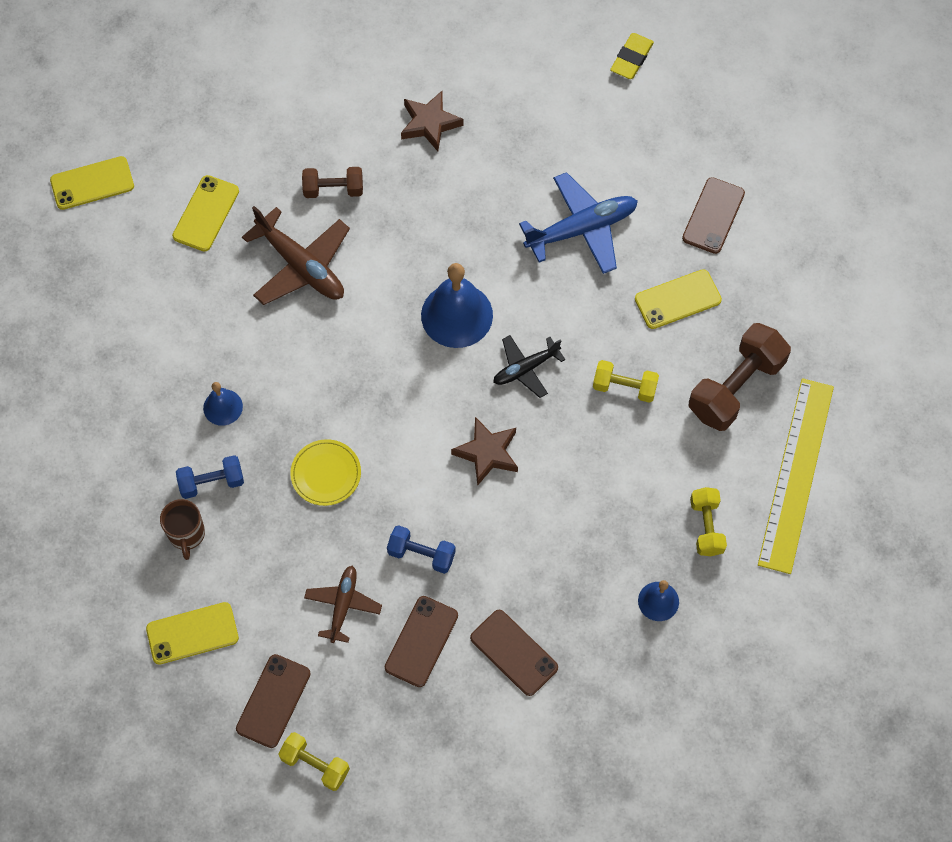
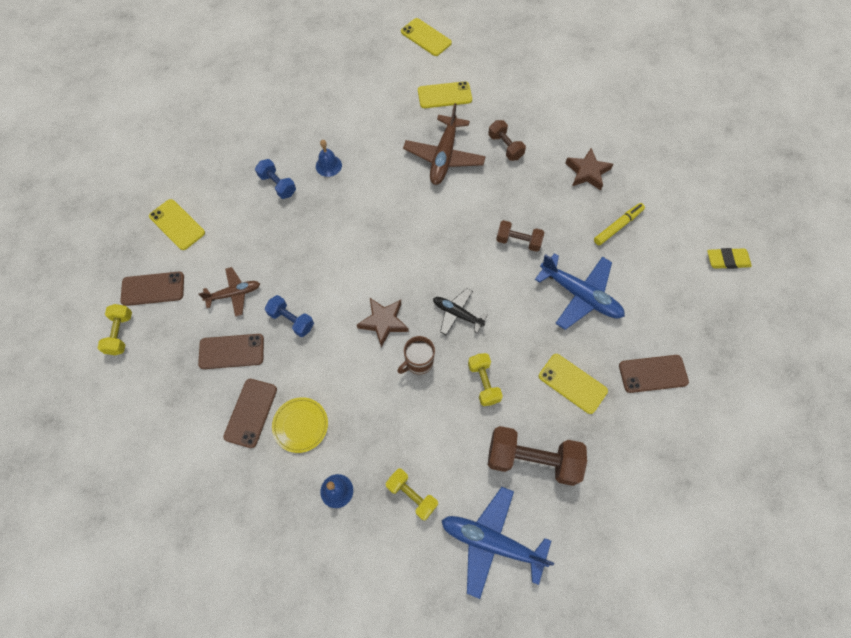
camera: 60 degrees right, 0 degrees up
(186, 534) = (238, 189): brown mug -> brown mug (418, 362)
(326, 474) = (316, 239): yellow plate -> yellow plate (300, 425)
(421, 554) = (291, 320): blue dumbbell -> blue dumbbell turned 45 degrees counterclockwise
(457, 315) = (468, 254): blue bell -> none
(474, 252) = (518, 241): none -> brown dumbbell
(521, 137) = (618, 226): none -> yellow marker
(706, 527) = (412, 495): yellow dumbbell -> yellow dumbbell turned 75 degrees clockwise
(796, 474) = (491, 542): yellow ruler -> blue plane

